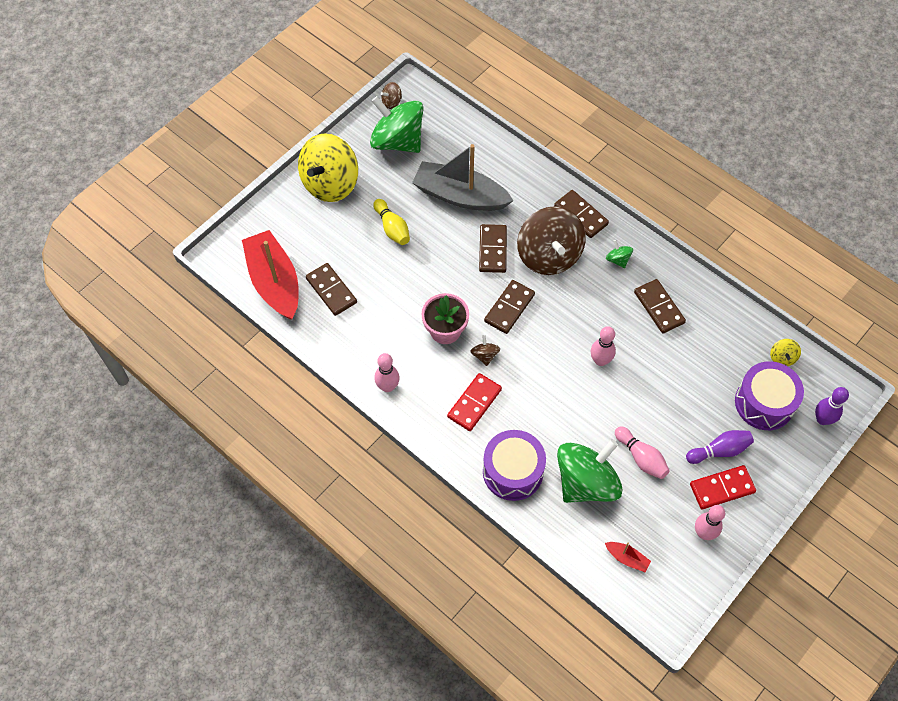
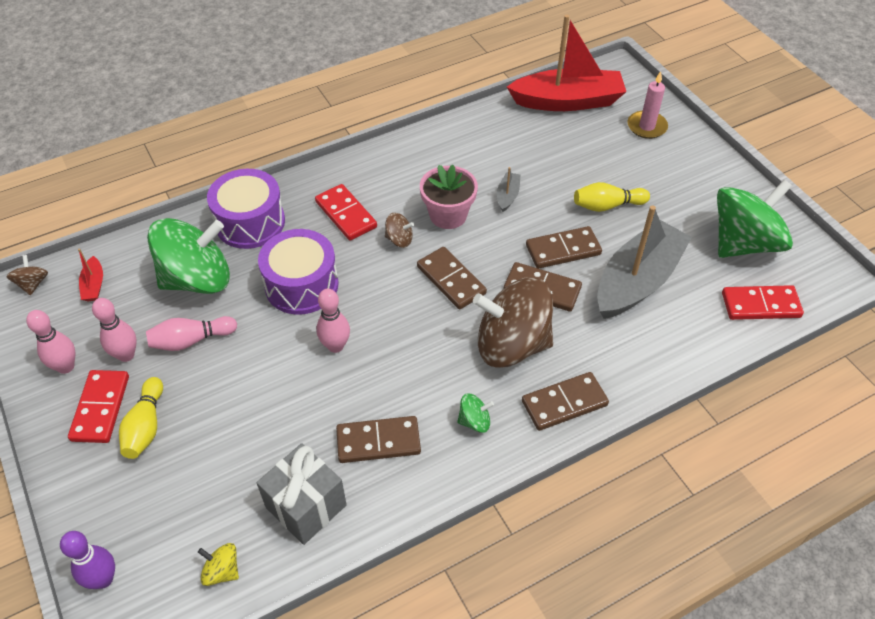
camera: 110 degrees right, 10 degrees down
(289, 219) = (646, 127): none -> pink candle
(330, 183) = (689, 169): yellow spinning top -> none
(331, 290) = (540, 139): brown domino -> brown domino (563, 250)
(387, 386) = (403, 154): pink bowling pin -> pink bowling pin (126, 355)
(391, 102) = (814, 254): brown spinning top -> brown spinning top (33, 284)
(408, 296) = (507, 196): none -> grey boat
(452, 126) = (760, 305): none -> red domino
(586, 482) = (197, 279): green spinning top -> green spinning top turned 90 degrees counterclockwise
(627, 558) = (94, 285): red boat -> red boat turned 60 degrees counterclockwise
(719, 451) = (146, 426): purple bowling pin -> yellow bowling pin
(721, 330) = (306, 506): none -> grey gift
(764, 403) = (172, 511): purple drum -> purple drum (301, 285)

